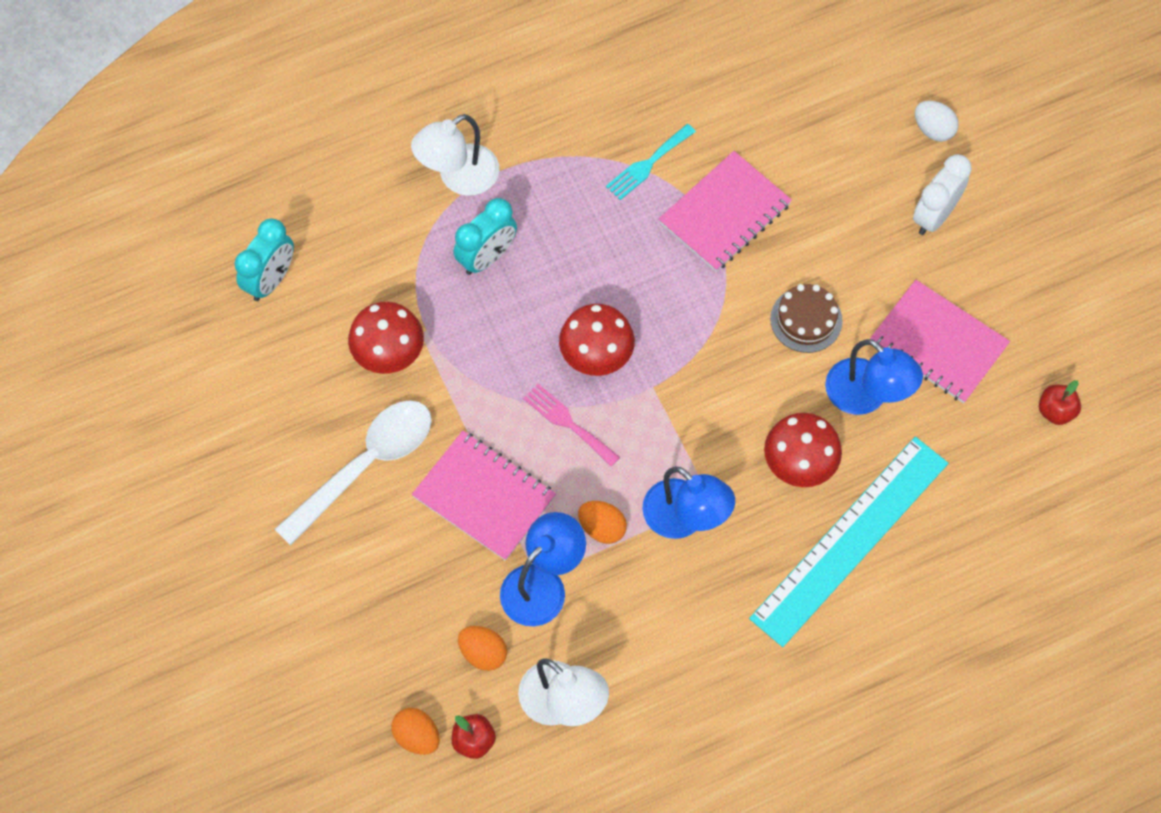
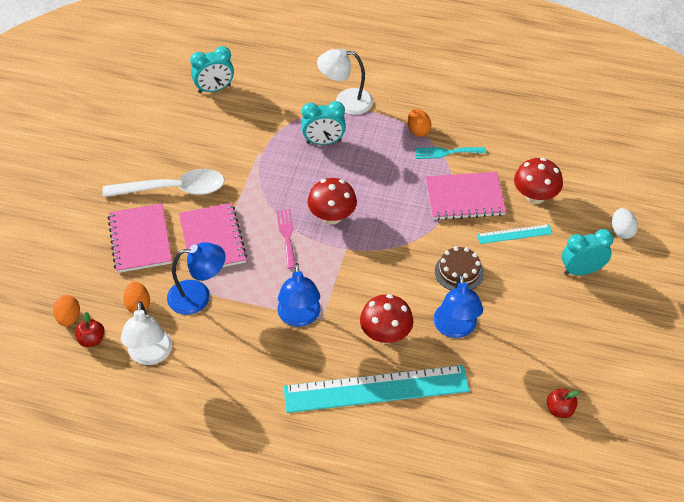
camera: 40 degrees right, 15 degrees down
(389, 354) = (234, 151): red mushroom -> red mushroom (535, 196)
(602, 528) = (254, 292): orange egg -> orange egg (418, 130)
(822, 222) = (514, 234): none -> turquoise ruler
(934, 216) = (582, 270): white clock -> turquoise clock
(938, 343) = (523, 331): pink notebook -> pink notebook (140, 239)

